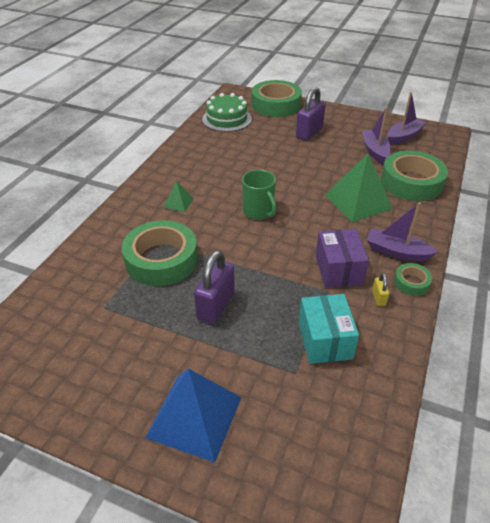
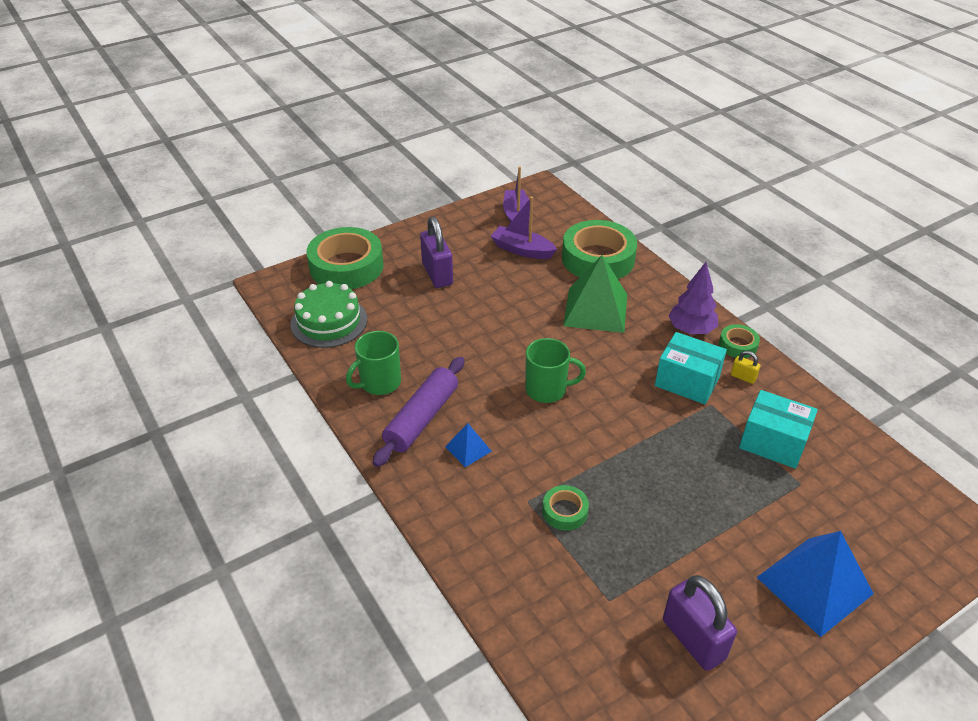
camera: 55 degrees left, 0 degrees up
(161, 260) = (565, 511): green tape -> green tape, size x0.46
(178, 202) = (468, 449): green pyramid -> blue pyramid
(186, 177) = (422, 418): none -> purple rolling pin
(198, 153) = (379, 383): none -> green mug
(216, 306) = (675, 499): purple padlock -> purple padlock (693, 639)
(338, 270) = (687, 381): purple box -> turquoise box
(396, 252) = (691, 330): purple boat -> purple tree

